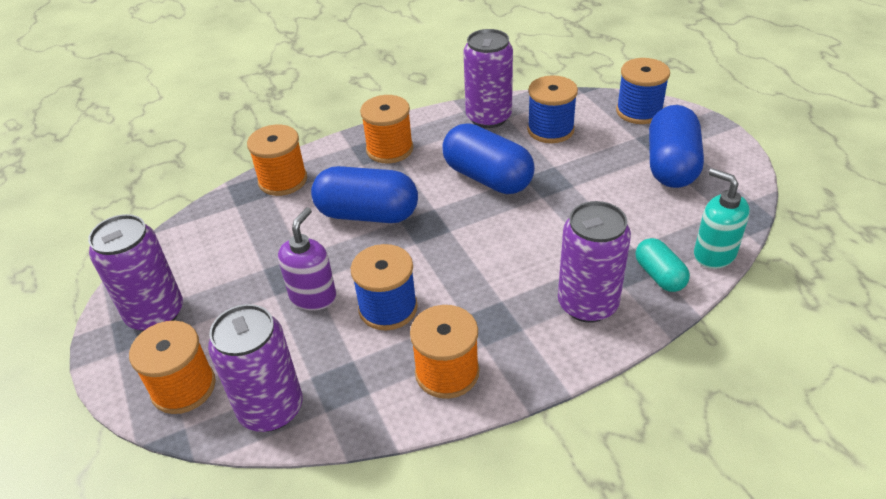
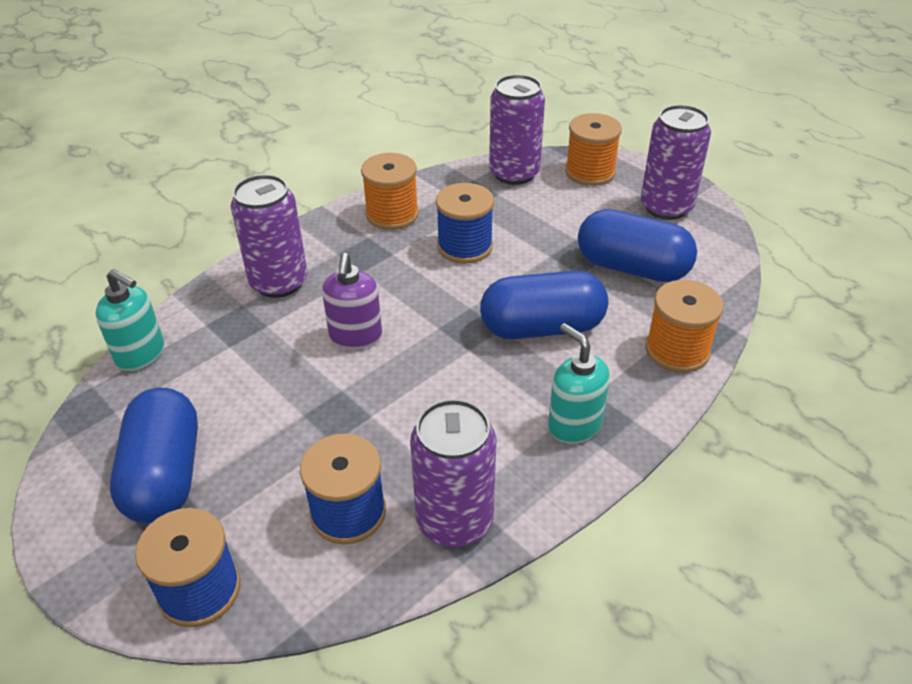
camera: 160 degrees right, 0 degrees up
(313, 296) = (539, 243): purple soap dispenser -> purple soap dispenser (355, 336)
(389, 149) = (574, 425): orange spool -> turquoise soap dispenser
(487, 178) = (419, 404): blue capsule -> blue capsule (632, 268)
(659, 275) = (205, 321): turquoise capsule -> none

